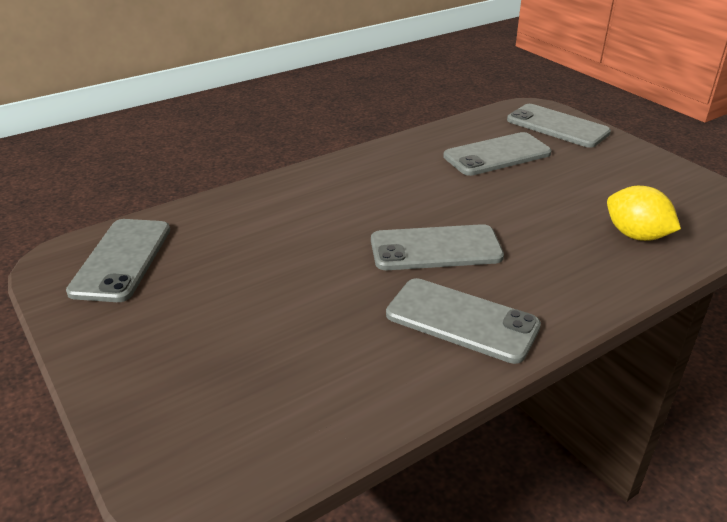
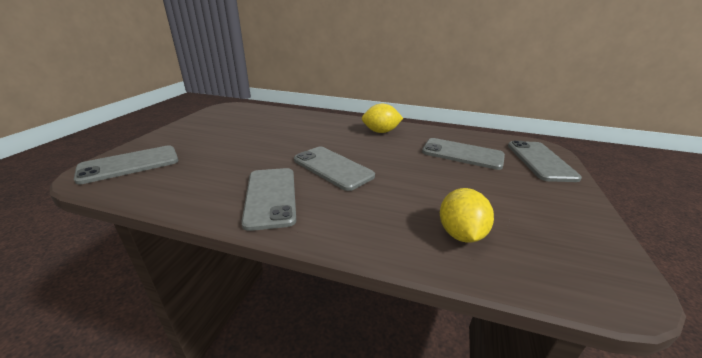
camera: 50 degrees right, 5 degrees down
(122, 260) = (239, 114): grey phone -> grey phone (129, 165)
(374, 172) = (380, 132): none -> yellow lemon

